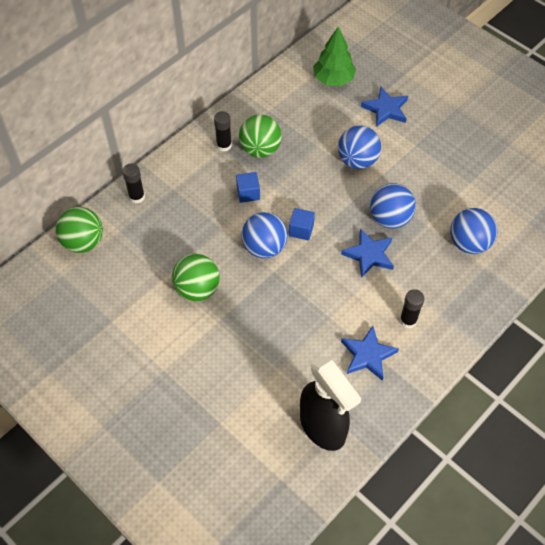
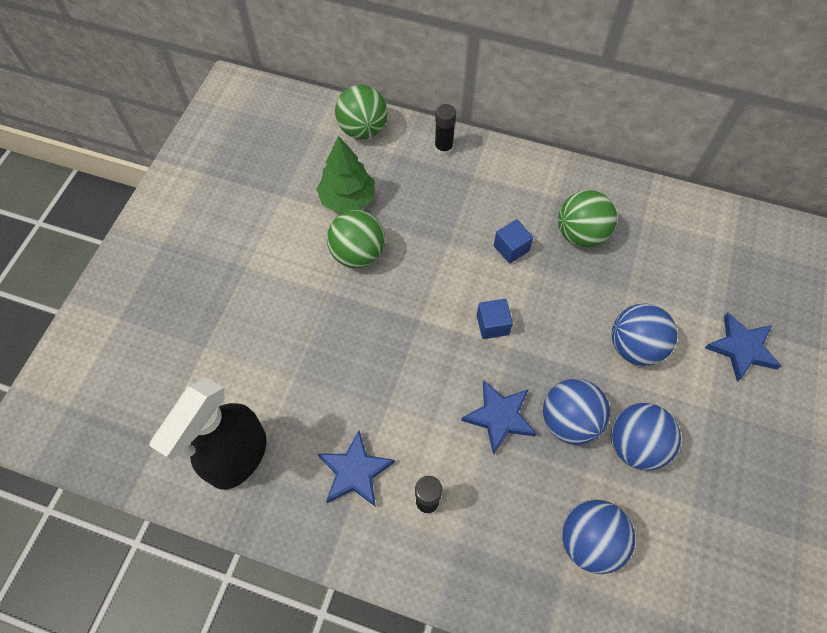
camera: 65 degrees right, 5 degrees up
(224, 145) = (562, 196): black glue stick -> none
(264, 247) = (446, 296): blue ball -> blue ball (635, 445)
(333, 79) = (744, 268): green tree -> green tree (347, 199)

